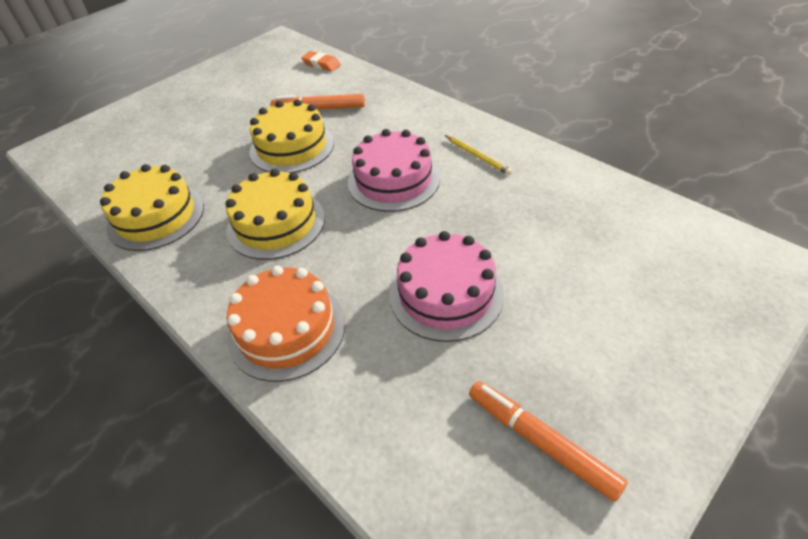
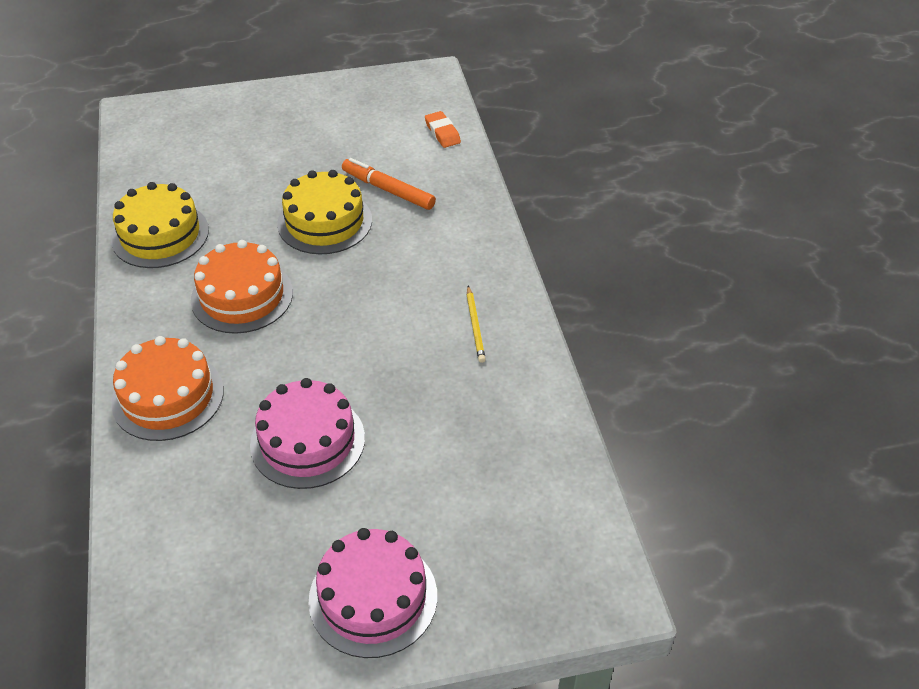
camera: 30 degrees right, 0 degrees up
(276, 223) = (242, 296): yellow cake -> orange cake
(393, 180) = (375, 308): pink cake -> pink cake (373, 597)
(541, 442) = (254, 592): orange marker -> none

